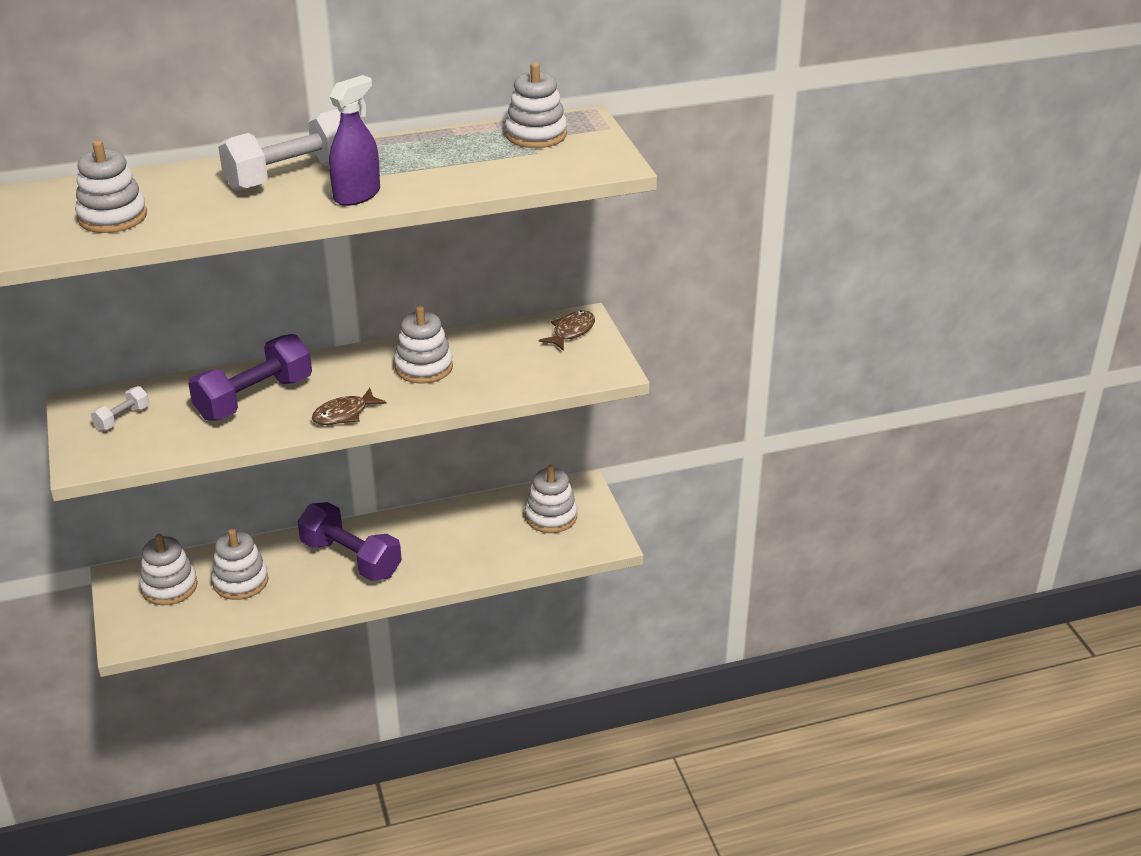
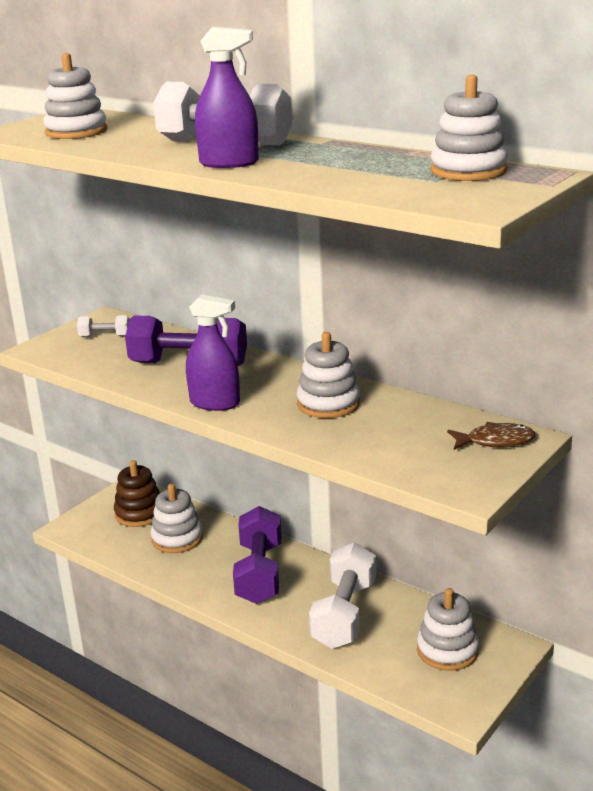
camera: 55 degrees right, 10 degrees down
(169, 587) = (139, 513): white stacking toy -> brown stacking toy
(344, 414) = (215, 403): brown fish -> purple spray bottle
(456, 542) = (344, 614): none -> white dumbbell

